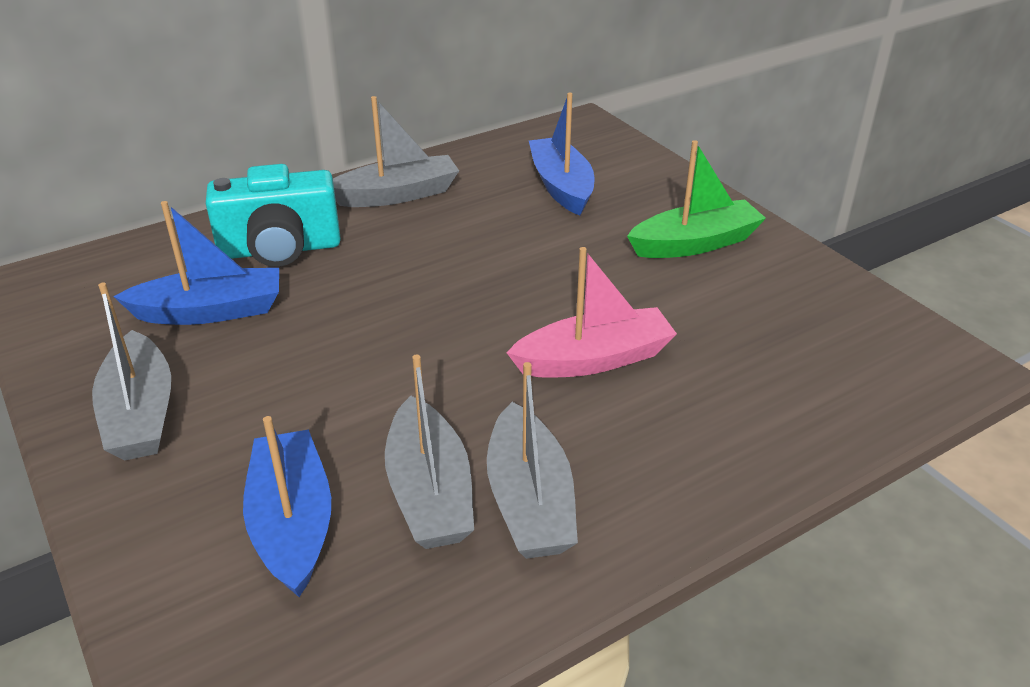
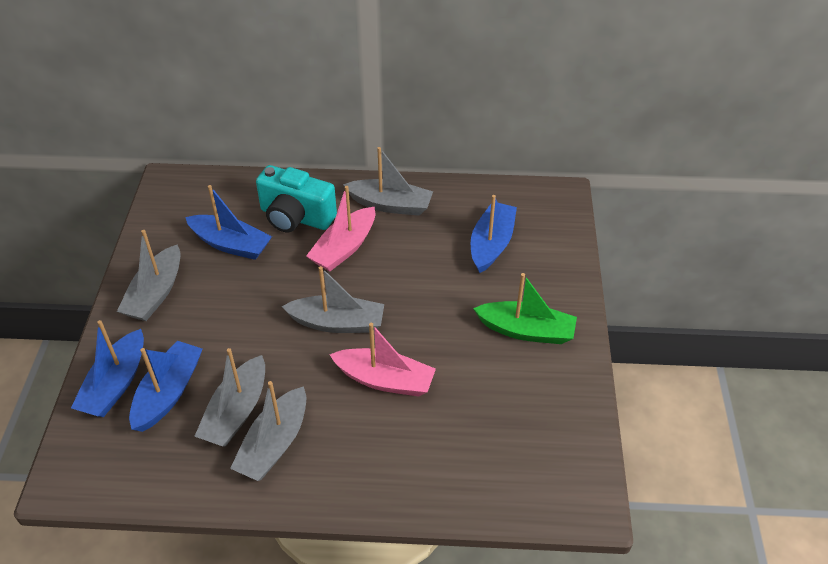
camera: 35 degrees right, 10 degrees up
(183, 558) = (116, 384): none -> blue boat
(384, 254) = (344, 248): none -> pink boat
(463, 330) = (337, 323): none -> grey boat

